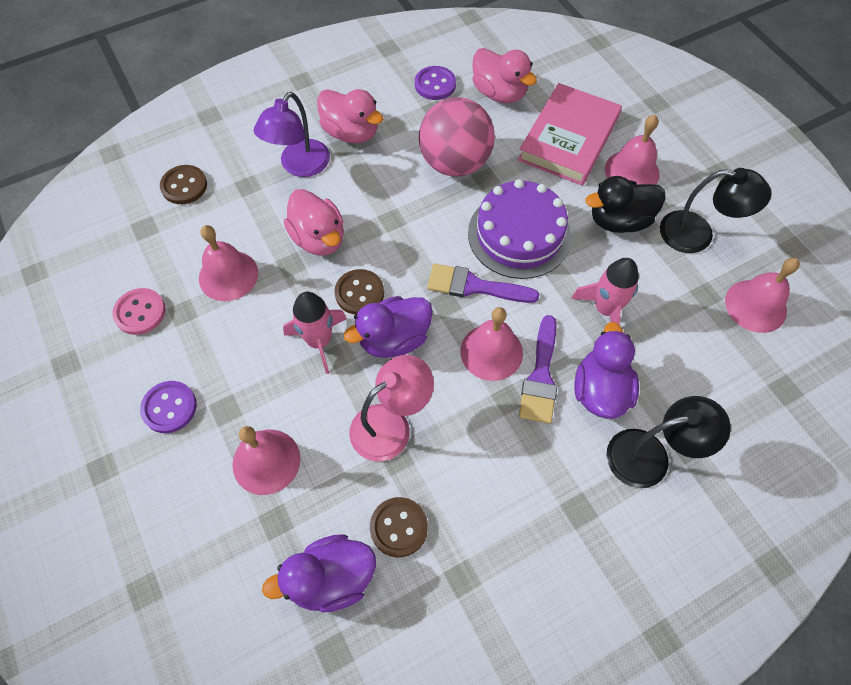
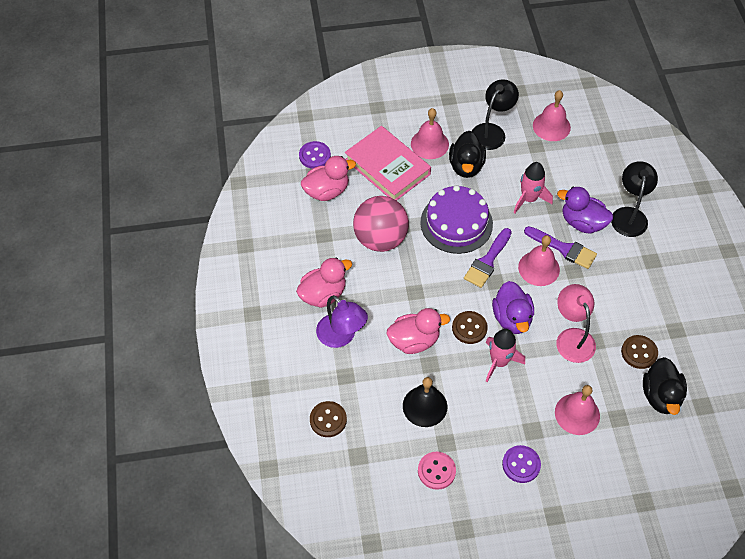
camera: 70 degrees left, 5 degrees down
(228, 275) = (425, 406): pink bell -> black bell
(331, 578) = (660, 396): purple duck -> black duck
(435, 84) = (299, 227): purple button -> purple button (314, 156)

